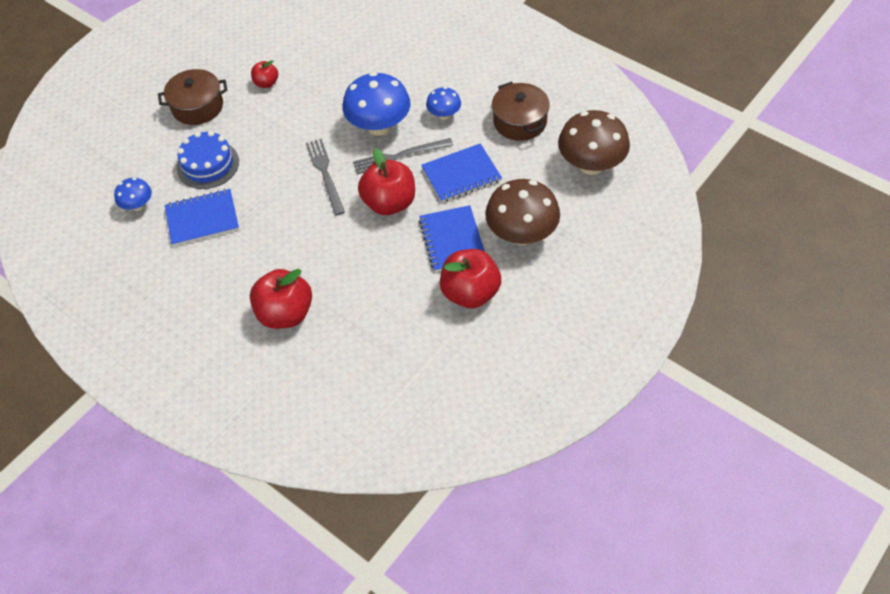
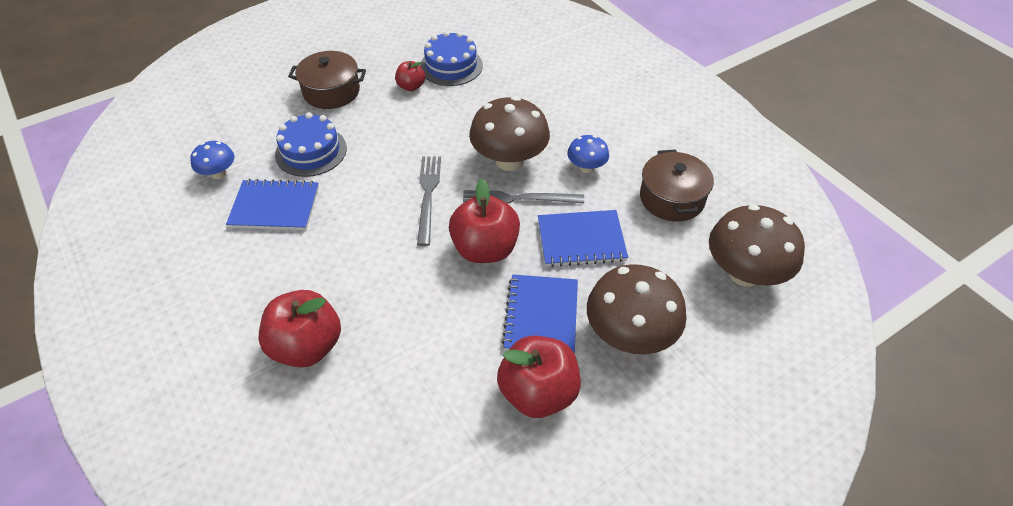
camera: 15 degrees right, 5 degrees down
(293, 54) = (451, 66): none -> blue cake
(379, 126) = (509, 160): blue mushroom -> brown mushroom

